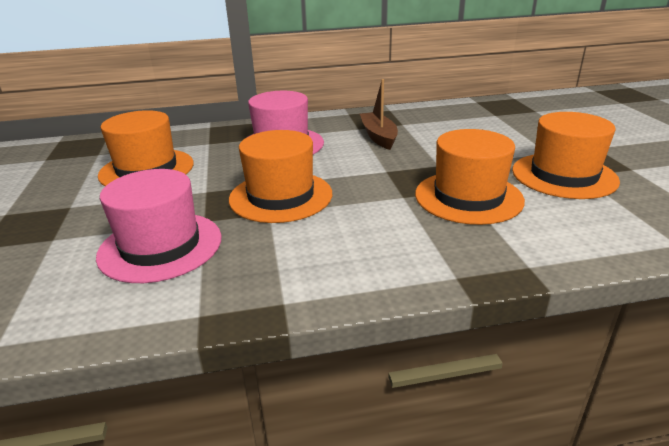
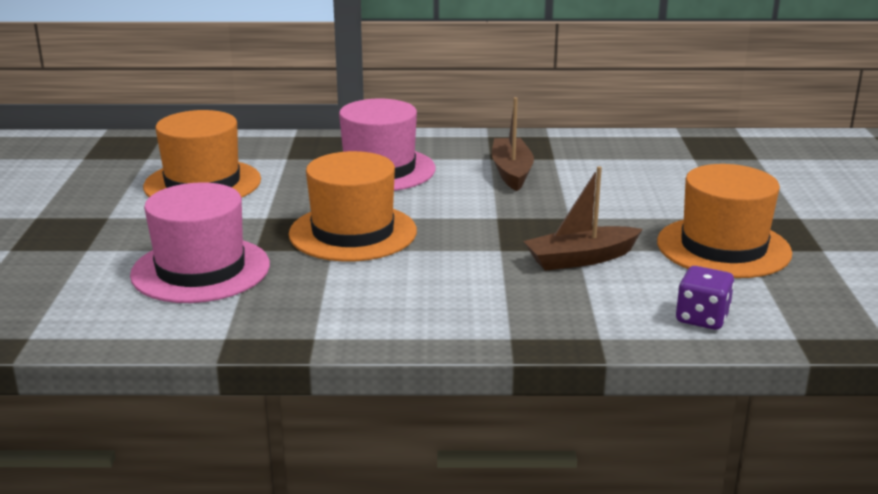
camera: 10 degrees right, 5 degrees down
(468, 197) = (580, 259): orange hat -> brown boat
(594, 236) = (702, 318): none -> purple dice

